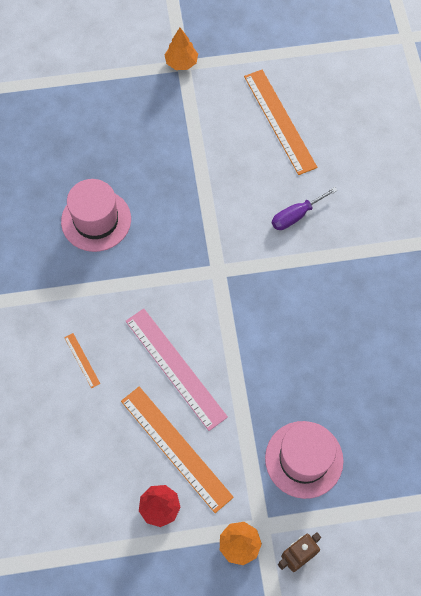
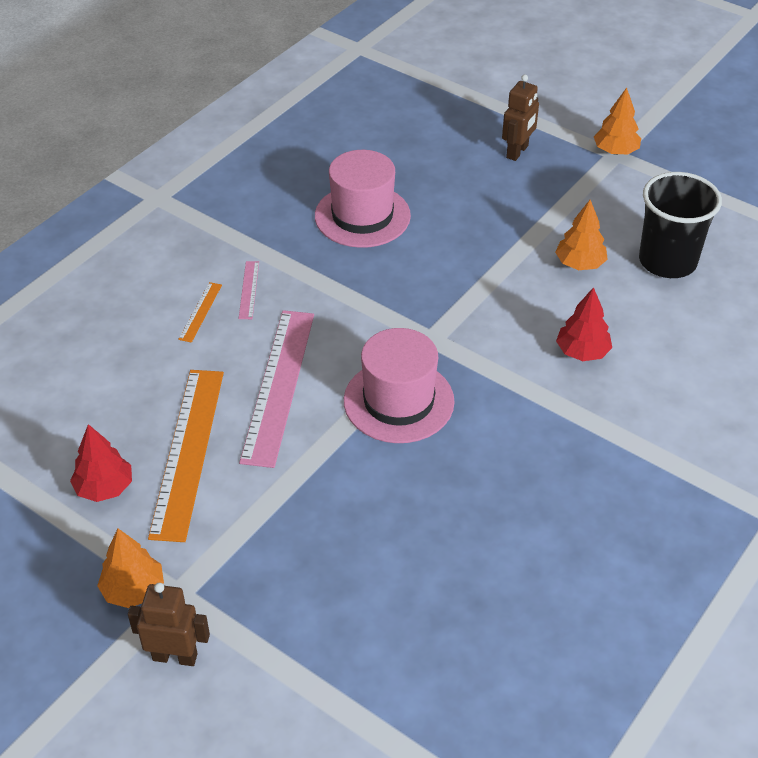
camera: 45 degrees right, 20 degrees down
(91, 323) = (249, 290): none -> pink ruler
(131, 104) = (517, 152): none -> brown robot
(240, 159) = (579, 264): none -> orange tree
(279, 121) = (667, 261): orange ruler -> black cup
(296, 215) = (582, 352): purple screwdriver -> red tree
(304, 459) = (303, 573): pink hat -> pink hat (398, 401)

